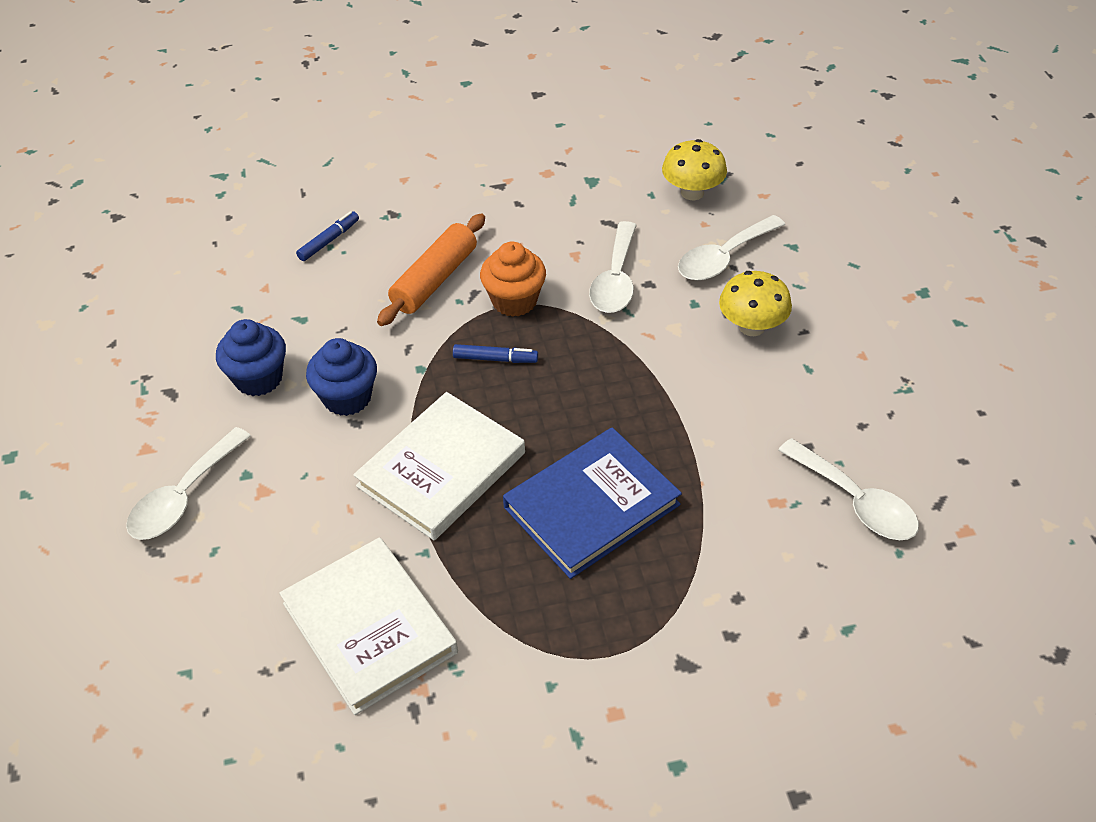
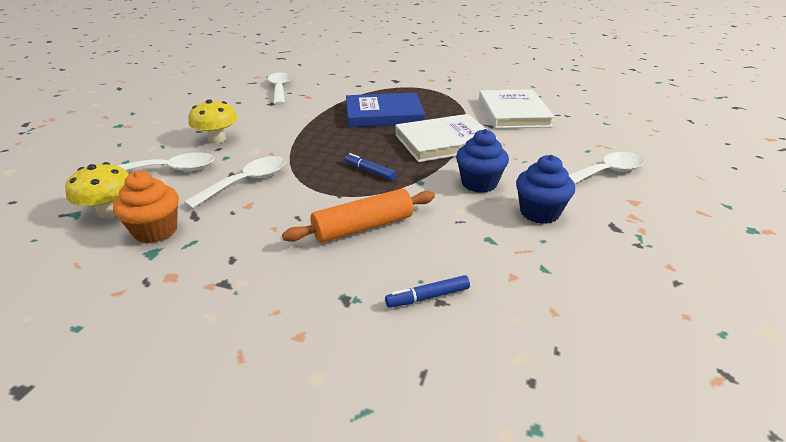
camera: 150 degrees left, 15 degrees down
(514, 301) = (323, 194): orange cupcake -> orange cupcake (156, 231)

